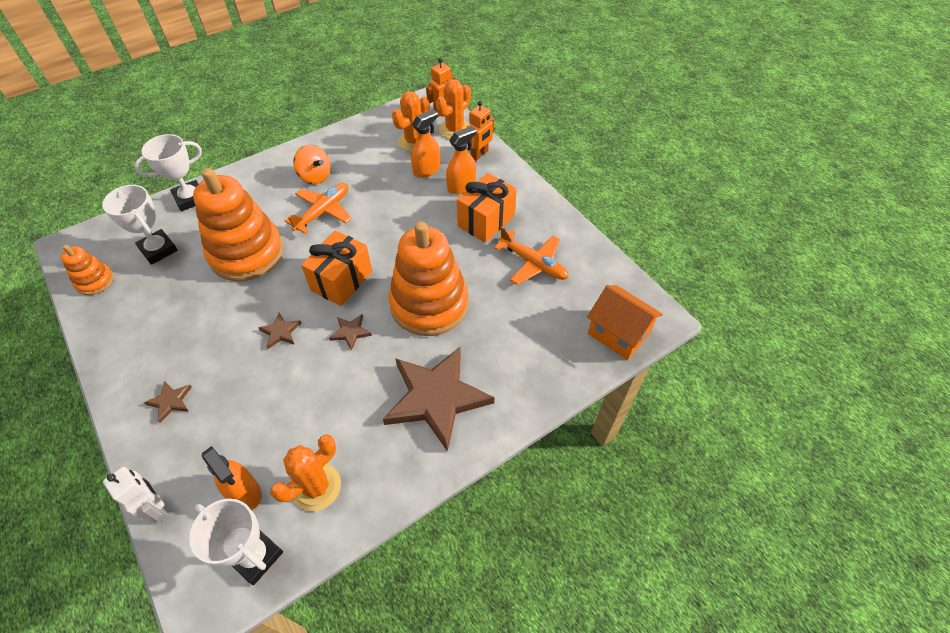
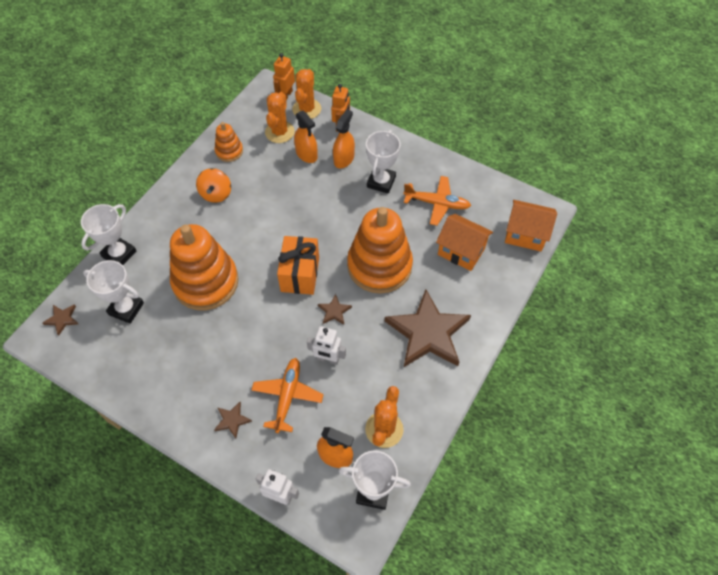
camera: 25 degrees left, 5 degrees up
(95, 281) = (91, 356): orange stacking toy -> orange stacking toy (229, 151)
(280, 332) = (280, 333): brown star -> brown star (62, 319)
(310, 380) = (328, 359): none -> white robot
(315, 176) = (216, 194): orange spinning top -> orange spinning top turned 75 degrees clockwise
(323, 212) = (245, 223): orange plane -> orange plane (287, 396)
(426, 170) = (306, 154): orange spray bottle -> orange spray bottle turned 120 degrees clockwise
(486, 221) = (381, 182): orange gift -> white trophy
(530, 323) = (461, 251): none -> orange house

